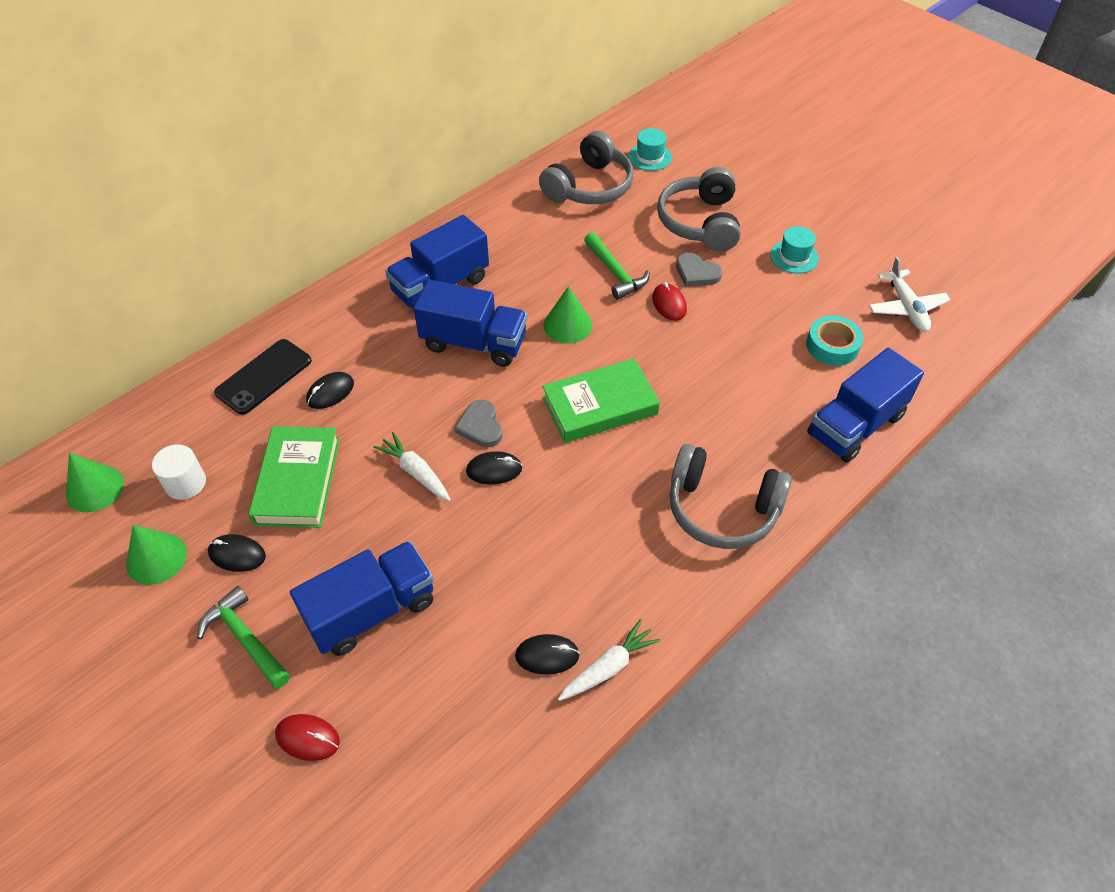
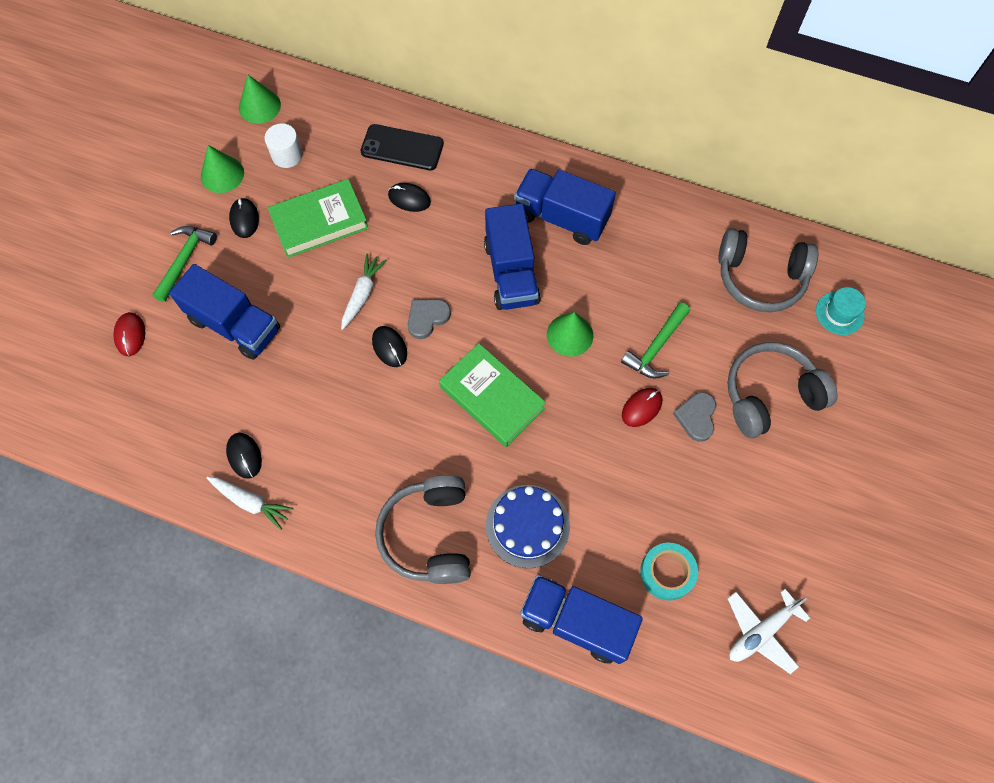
camera: 65 degrees right, 15 degrees up
(746, 426) = (527, 526): none -> blue cake
(794, 257) = (772, 500): turquoise hat -> none

